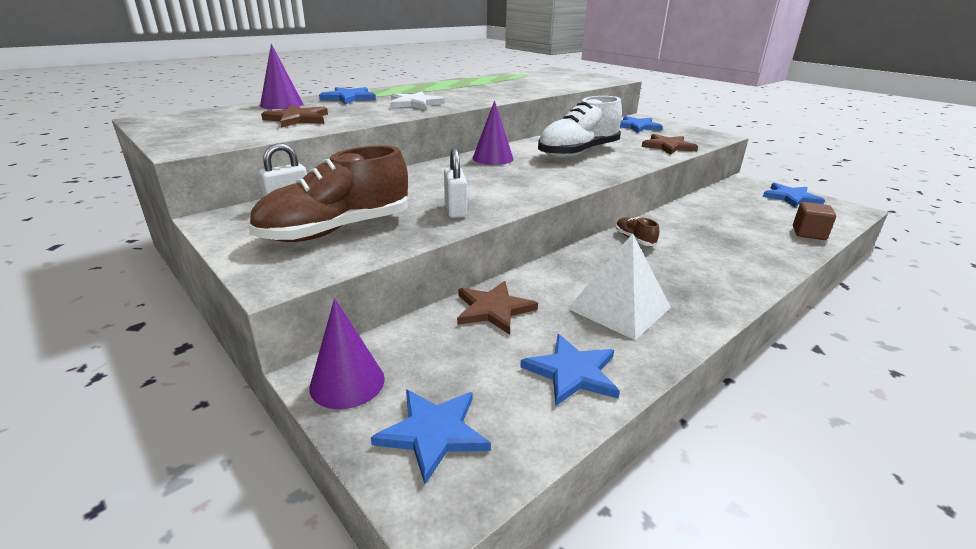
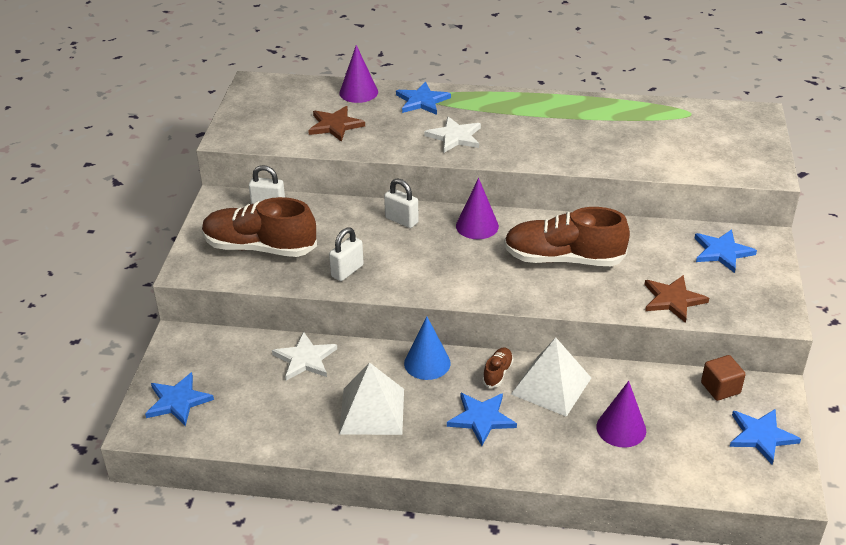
camera: 50 degrees right, 10 degrees up
(347, 382) = (182, 350): purple cone -> purple cone (621, 428)
(433, 173) = (401, 220): none -> white padlock
(493, 309) = (305, 359): brown star -> white star
(572, 372) = (276, 423): blue star -> blue star (481, 418)
(578, 153) = (563, 259): white shoe -> brown shoe
(585, 258) = (427, 363): none -> blue cone
(673, 229) = (551, 386): none -> white pyramid
(808, 233) = (661, 472): brown cube -> brown cube (720, 388)

